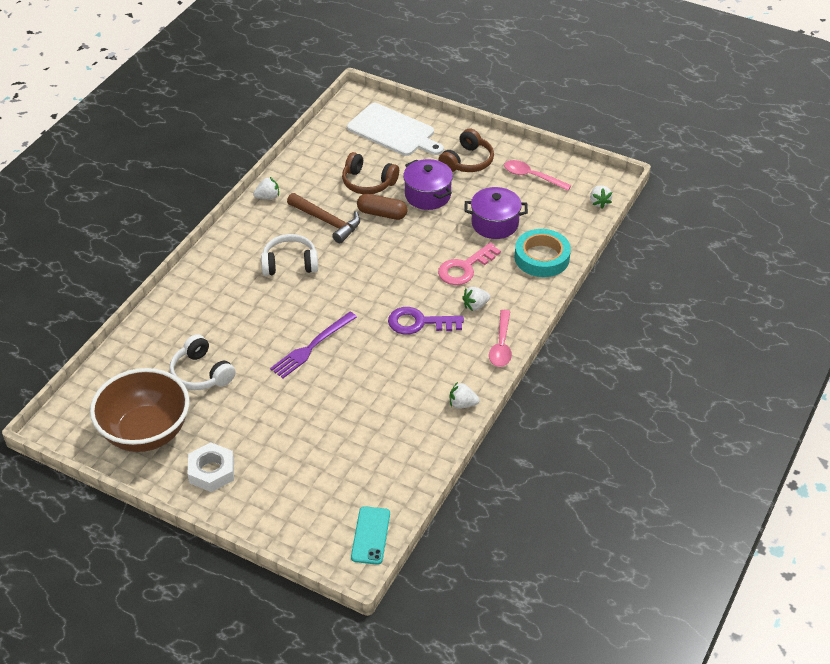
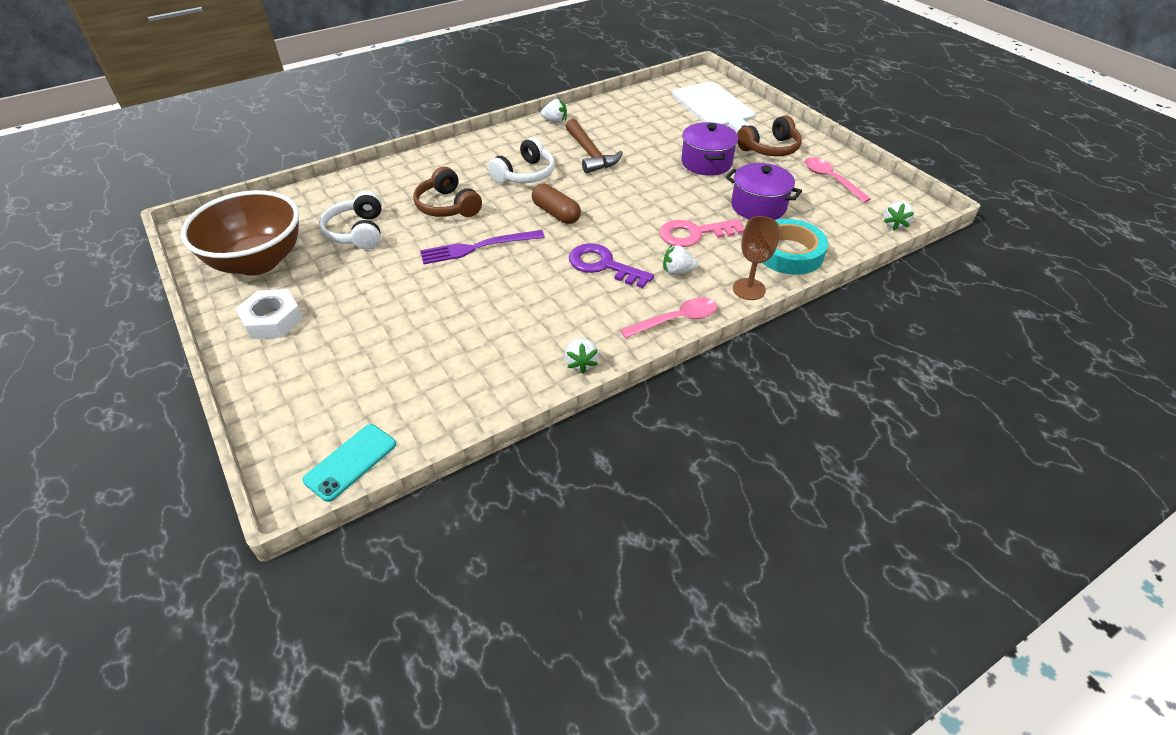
camera: 30 degrees right, 0 degrees up
(290, 263) = (525, 174): white headphones -> white headphones turned 105 degrees clockwise
(368, 183) = (656, 137): brown headphones -> brown headphones (447, 206)
(382, 214) = (648, 163): brown capsule -> brown capsule (556, 213)
(462, 404) = (581, 363): white strawberry -> white strawberry turned 135 degrees counterclockwise
(501, 345) = (676, 320): pink spoon -> pink spoon turned 150 degrees counterclockwise
(533, 300) = (749, 289): none -> brown goblet

